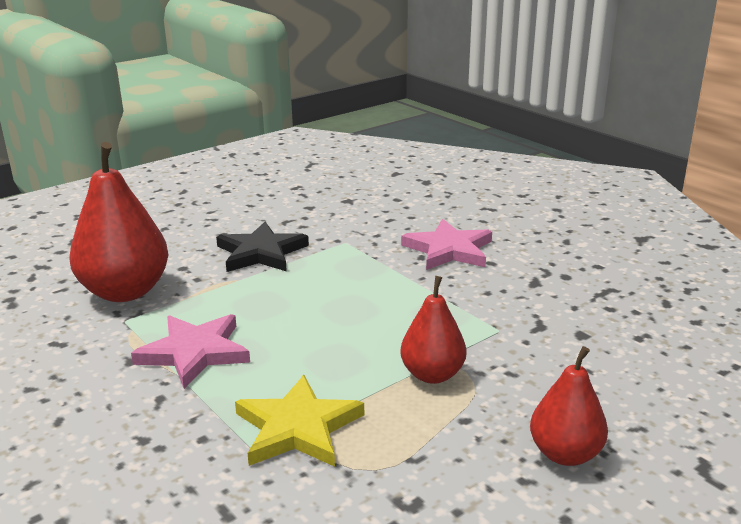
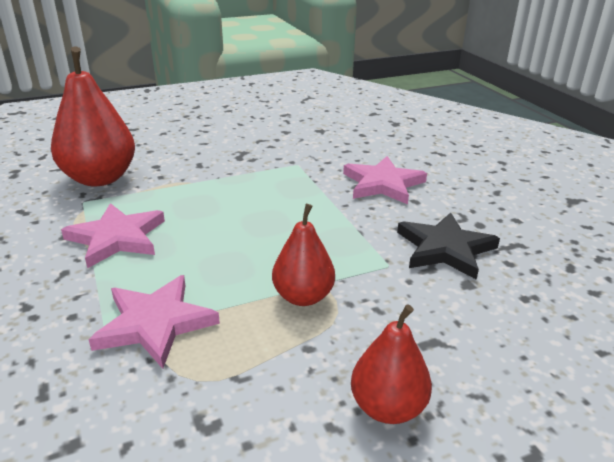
camera: 15 degrees right, 5 degrees up
(261, 253) = (223, 163): black star -> black star (445, 249)
(298, 428) = (155, 323): yellow star -> pink star

